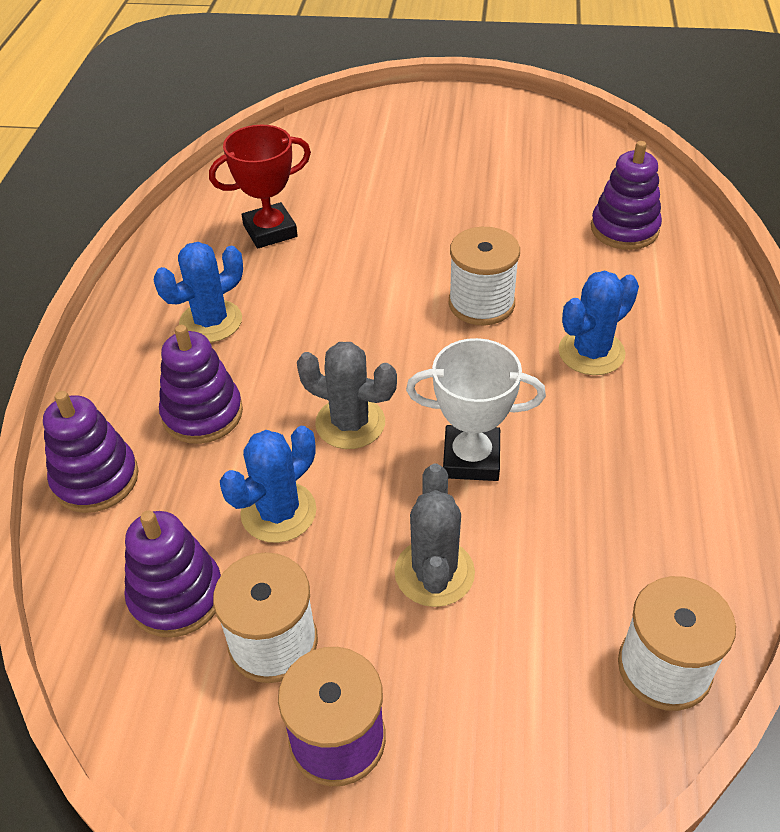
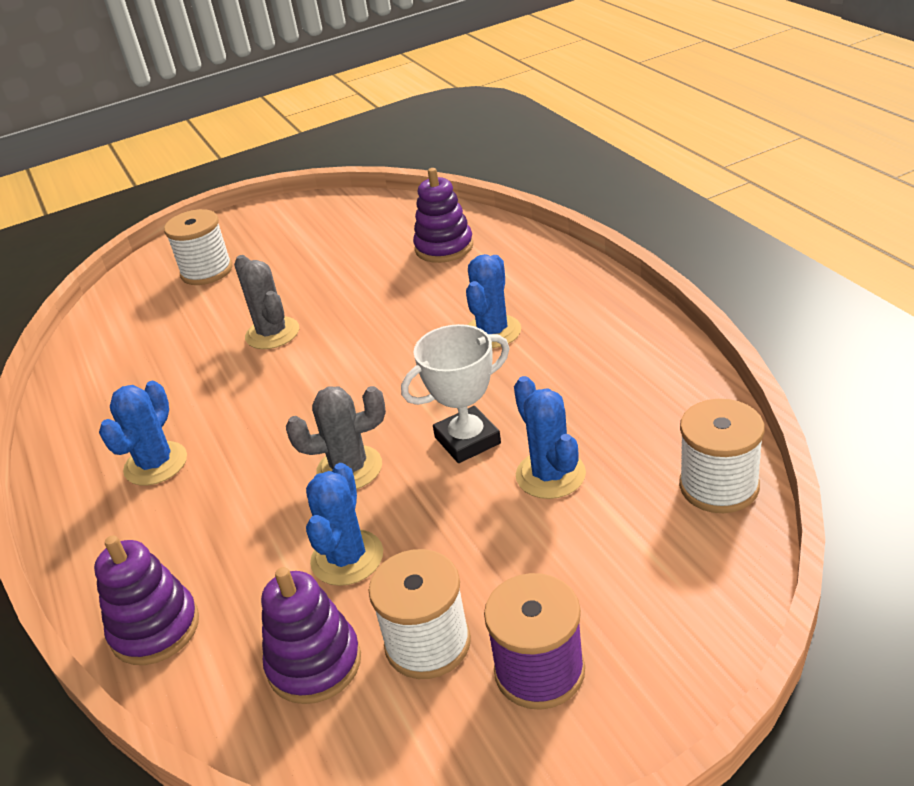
camera: 30 degrees left, 10 degrees down
(202, 414) = (212, 530): purple stacking toy -> none
(270, 231) = (149, 377): red trophy -> none
(434, 573) = (509, 525): grey cactus -> grey cactus (272, 333)
(481, 303) = (380, 341): white spool -> white spool (207, 271)
(514, 545) = (550, 475): none -> blue cactus

